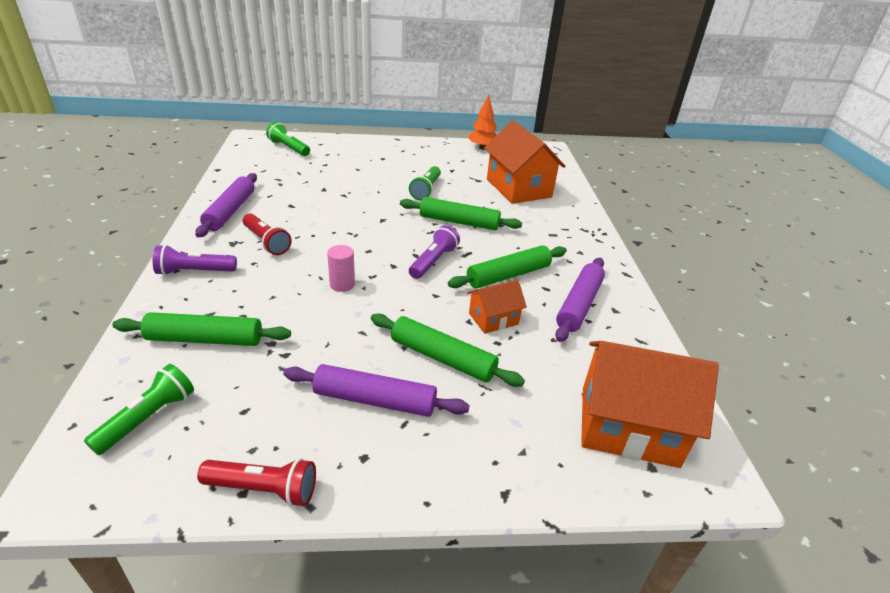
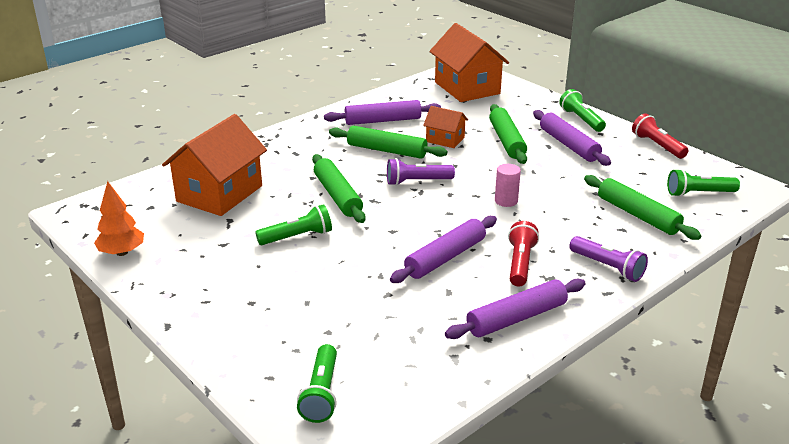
camera: 125 degrees left, 5 degrees down
(322, 221) = (445, 257): none -> purple rolling pin
(420, 471) = (581, 119): none -> green flashlight

